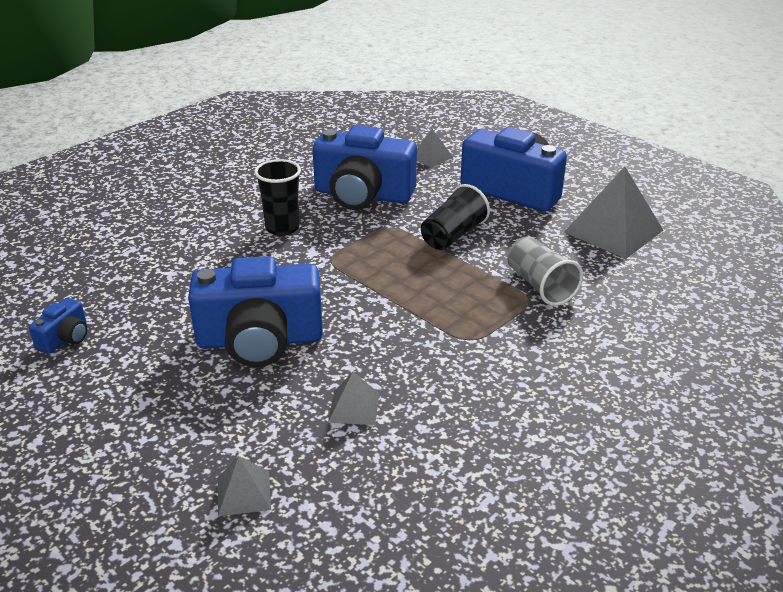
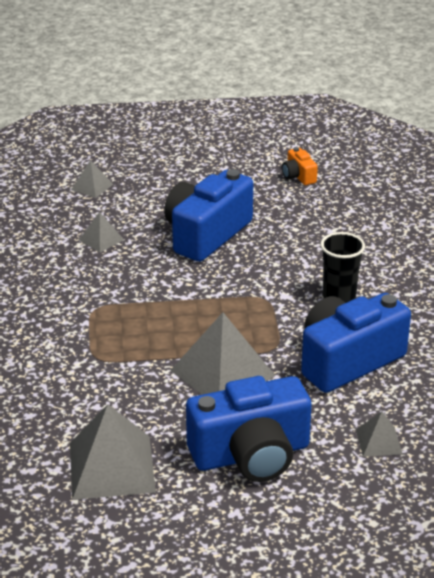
camera: 130 degrees right, 0 degrees up
(65, 338) = (298, 176): blue camera -> orange camera
(453, 235) = (222, 372): black cup -> grey pyramid
(540, 286) = (102, 373): grey cup -> none

